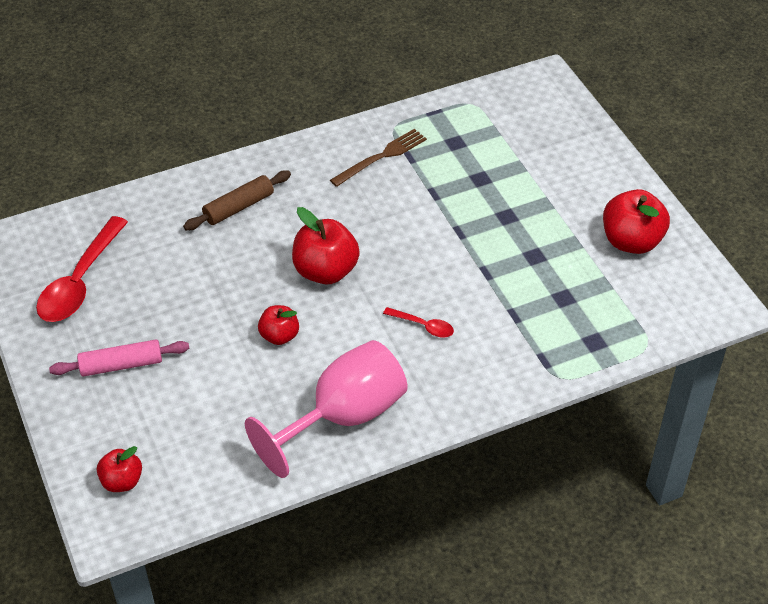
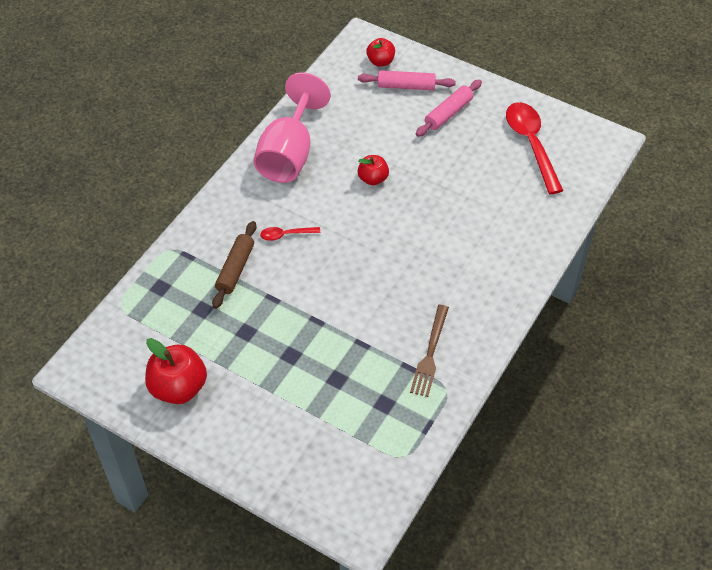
camera: 145 degrees right, 5 degrees up
(129, 427) = (406, 86): none -> pink rolling pin
(239, 207) = (490, 250): brown rolling pin -> brown rolling pin (235, 269)
(325, 271) = (384, 237): red apple -> none

